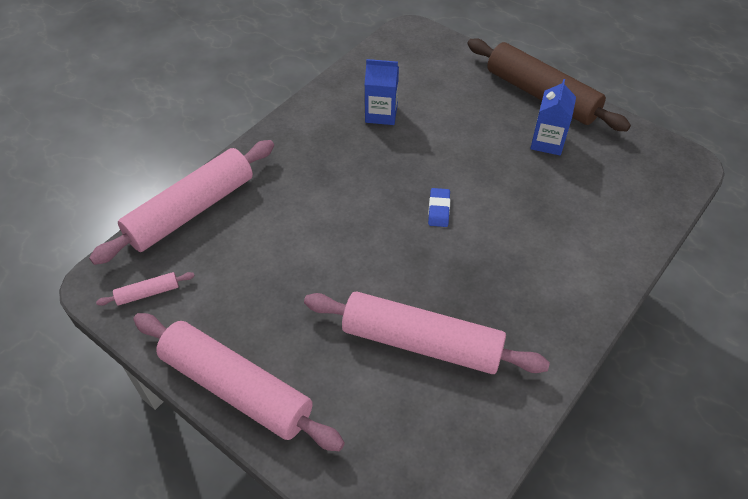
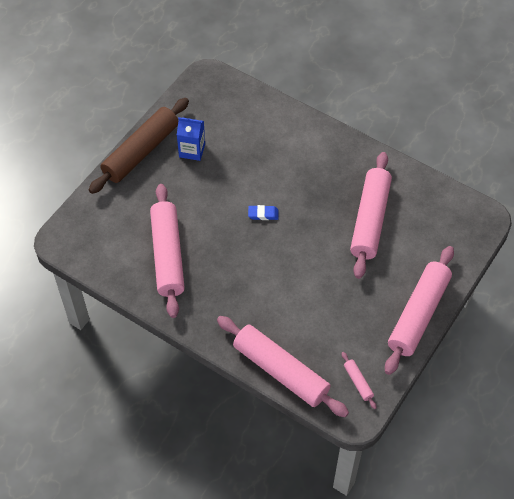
camera: 95 degrees left, 5 degrees up
(381, 114) = (167, 255): blue carton -> pink rolling pin

